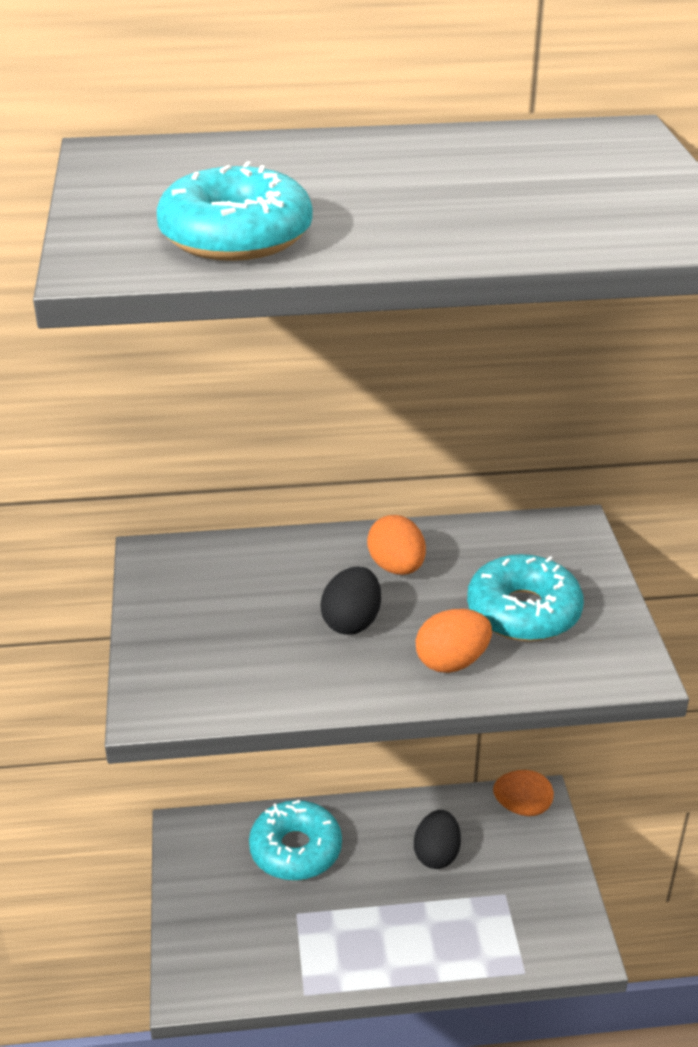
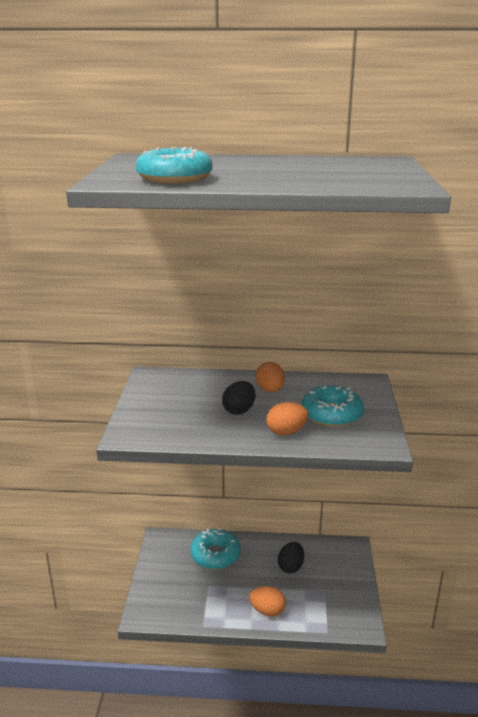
camera: 10 degrees right, 10 degrees down
(522, 807) = (343, 550): orange egg -> orange egg (267, 610)

